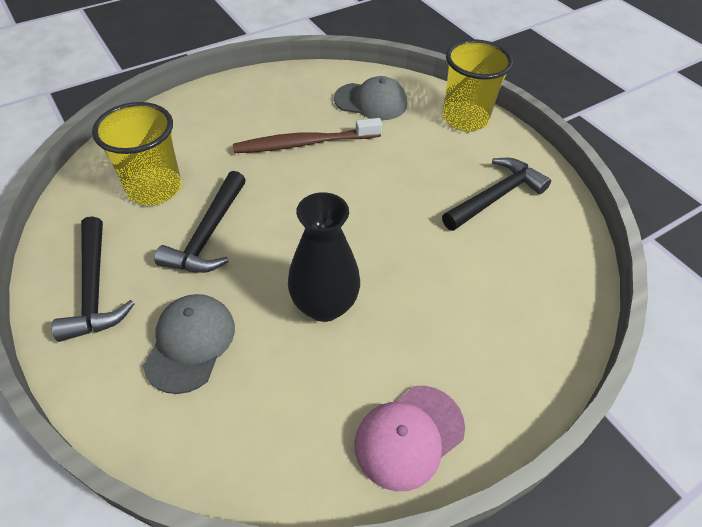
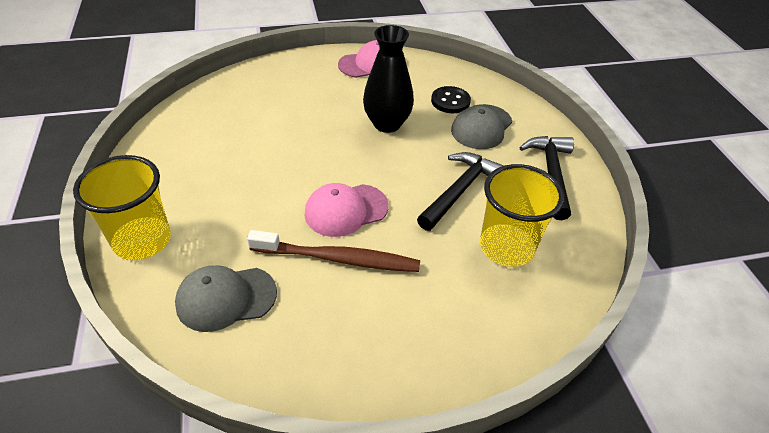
camera: 160 degrees left, 5 degrees down
(246, 385) = (450, 101): none -> black button
(319, 183) = (346, 210): none -> pink cap
(371, 101) = (226, 298): grey cap -> grey cap turned 45 degrees counterclockwise
(496, 196) = (201, 157): black hammer -> none

